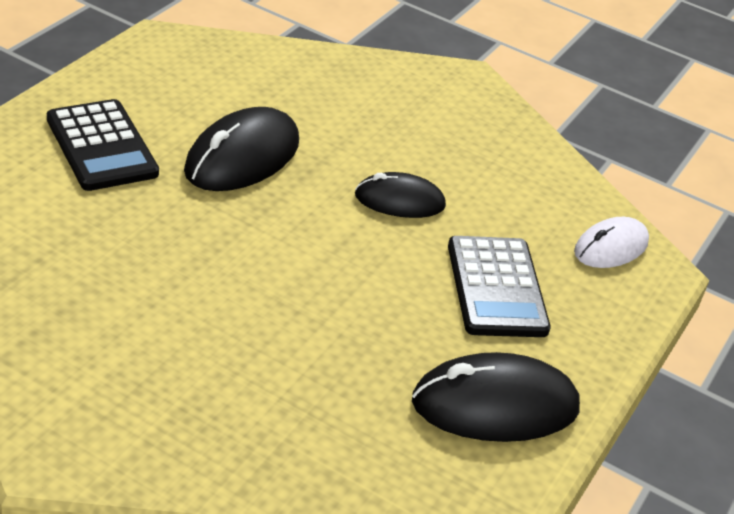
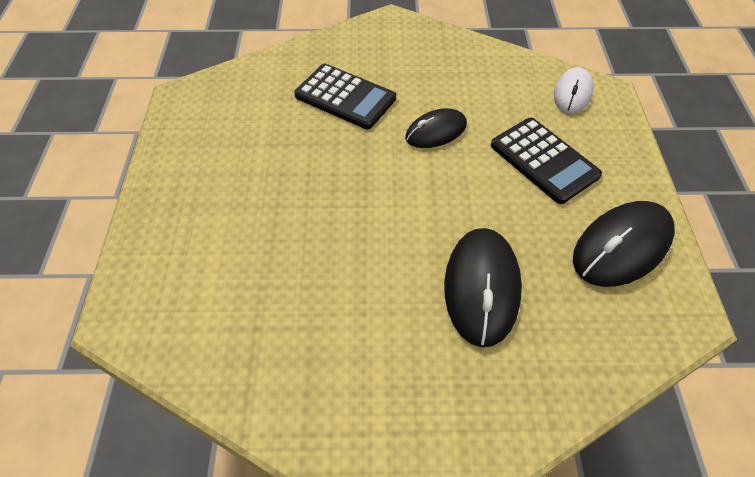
camera: 25 degrees left, 15 degrees up
(101, 146) = (216, 205): black calculator -> black calculator (345, 97)
(242, 157) = (315, 157): black mouse -> black mouse (481, 287)

